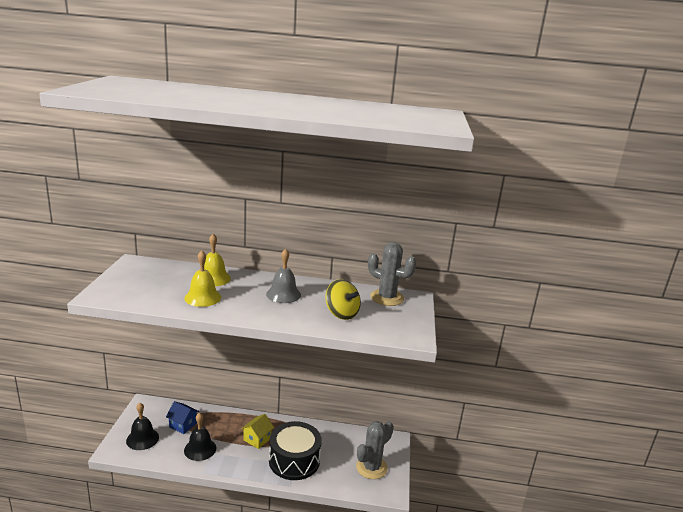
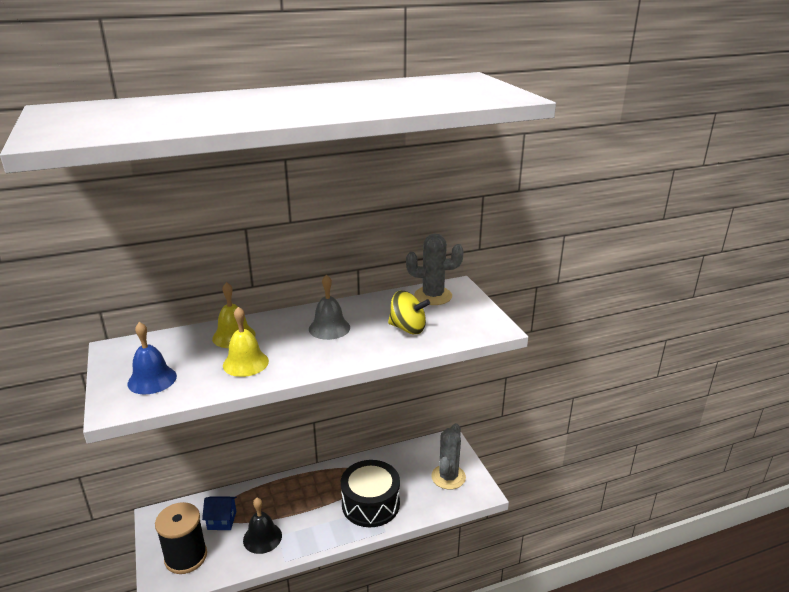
camera: 25 degrees left, 5 degrees up
(135, 287) = (152, 379): none -> blue bell
(142, 439) = (186, 557): black bell -> black spool
(257, 439) = (316, 499): yellow house -> none

